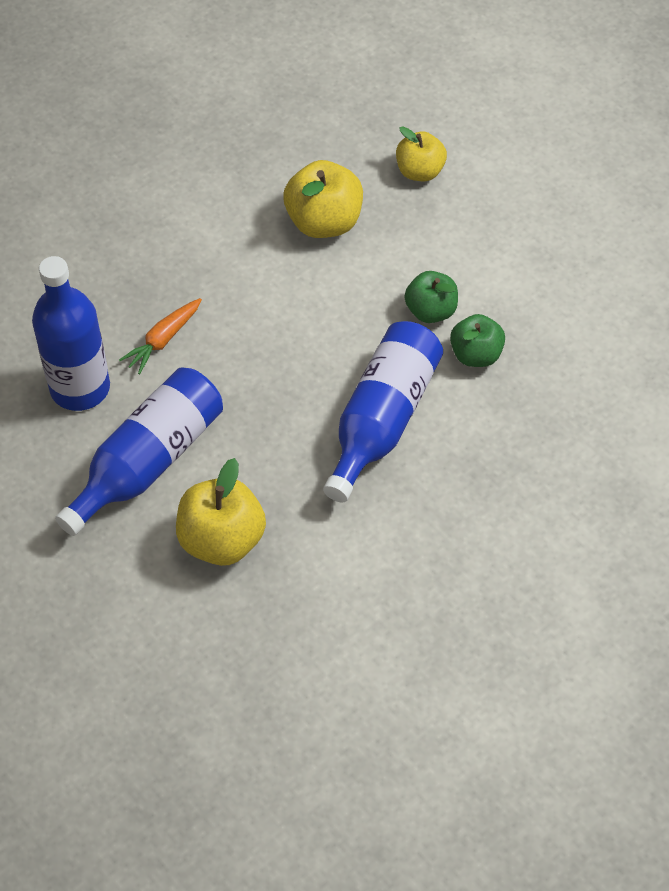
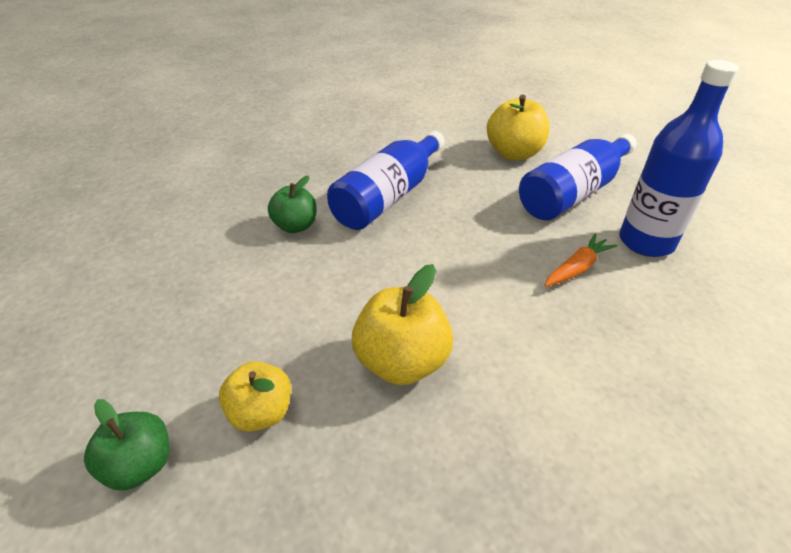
camera: 170 degrees left, 15 degrees down
(431, 311) = (319, 261): green apple -> green apple (140, 465)

